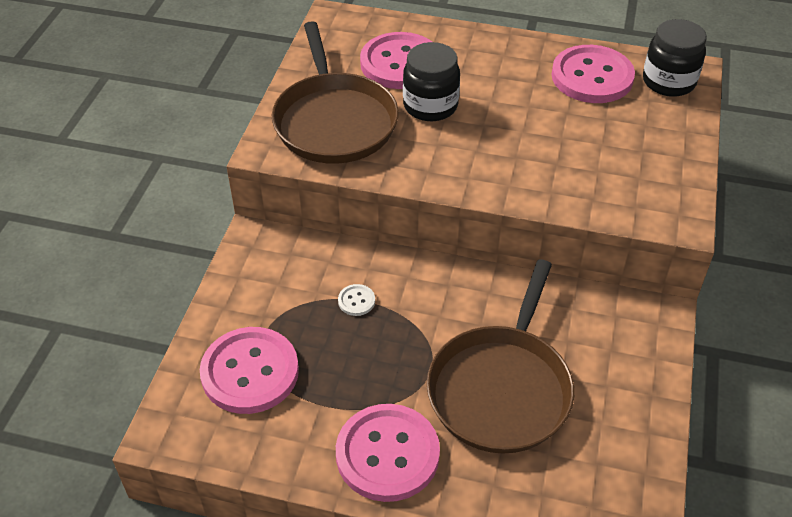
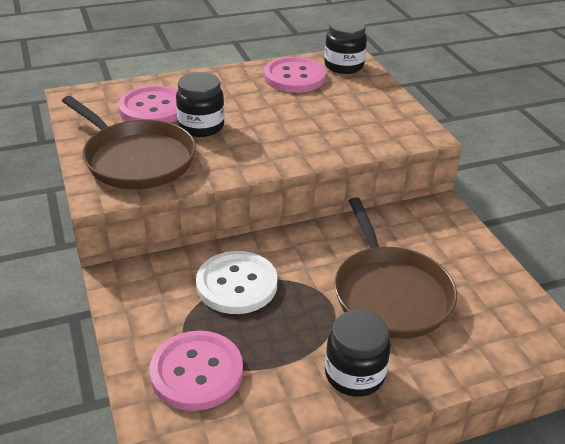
camera: 35 degrees left, 10 degrees down
(356, 301) = (237, 284): white button -> white button, size x2.46
(387, 454) = (354, 375): pink button -> black jar

